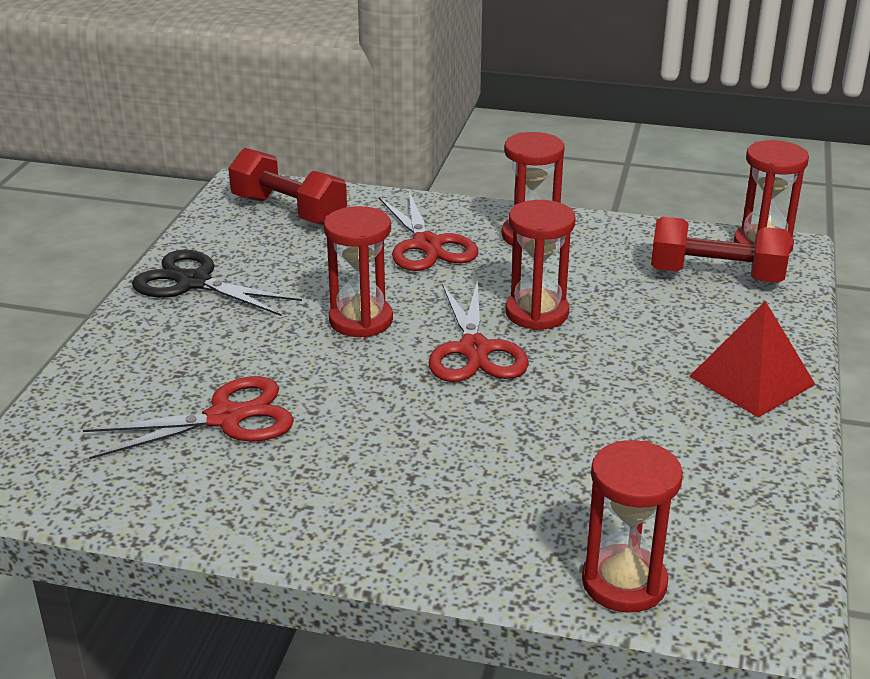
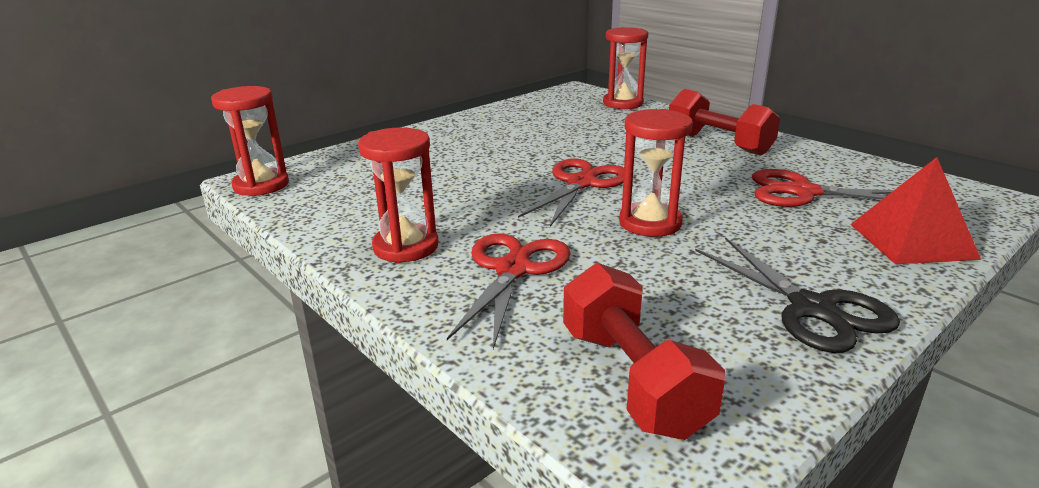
camera: 145 degrees left, 5 degrees down
(537, 313) = (504, 191): red hourglass -> none
(716, 276) = (339, 178): red dumbbell -> red dumbbell (718, 144)
(751, 380) = (442, 134): red pyramid -> red pyramid (912, 241)

